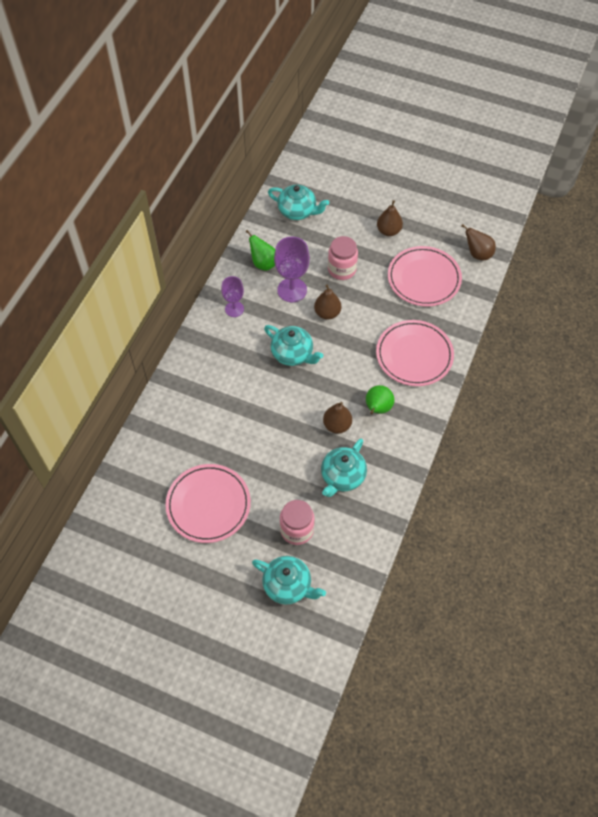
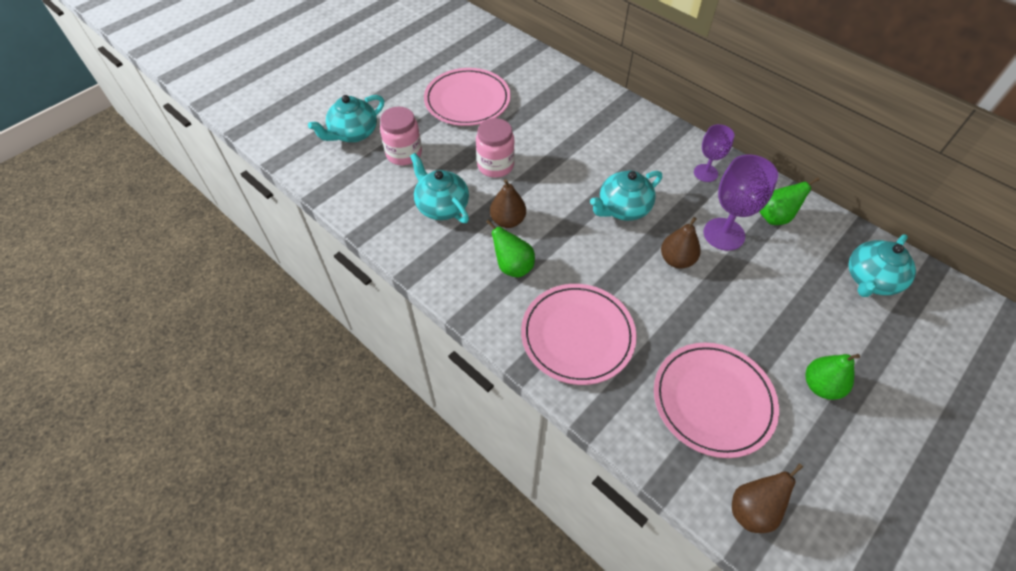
camera: 110 degrees right, 5 degrees down
(342, 269) = (750, 299): pink jar -> pink jar (495, 166)
(388, 231) = (820, 386): brown pear -> green pear

